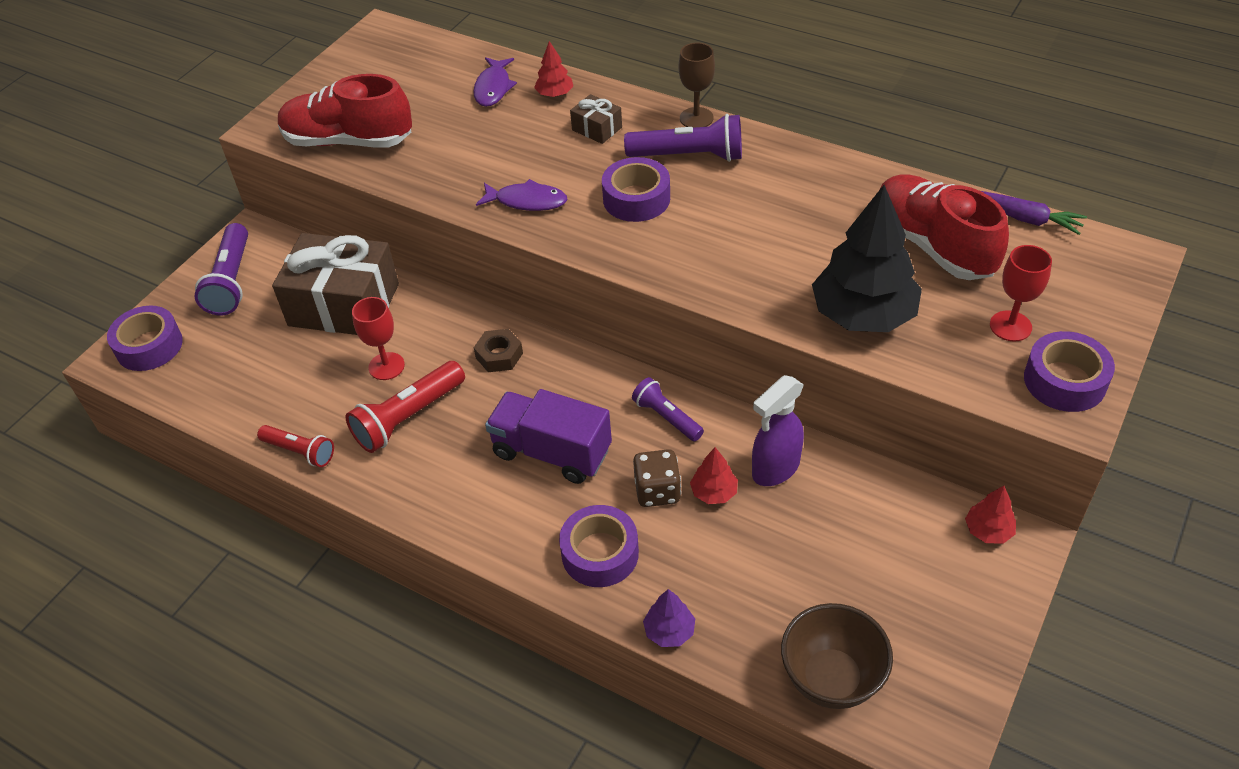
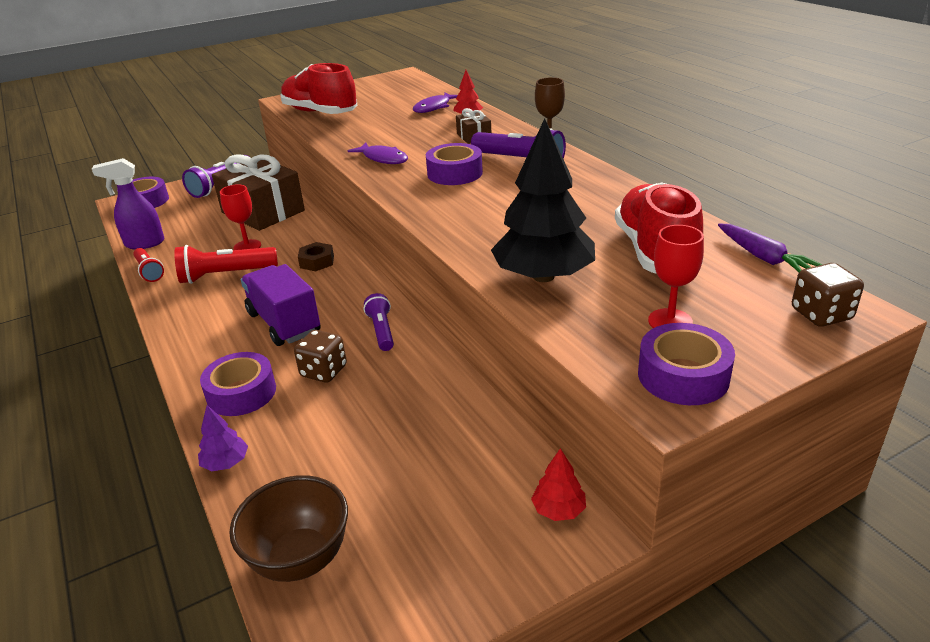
camera: 30 degrees right, 15 degrees down
(714, 492) = (361, 388): red tree -> none
(775, 469) = (423, 391): purple spray bottle -> purple spray bottle (144, 243)
(1113, 271) = (821, 314): none -> brown dice

